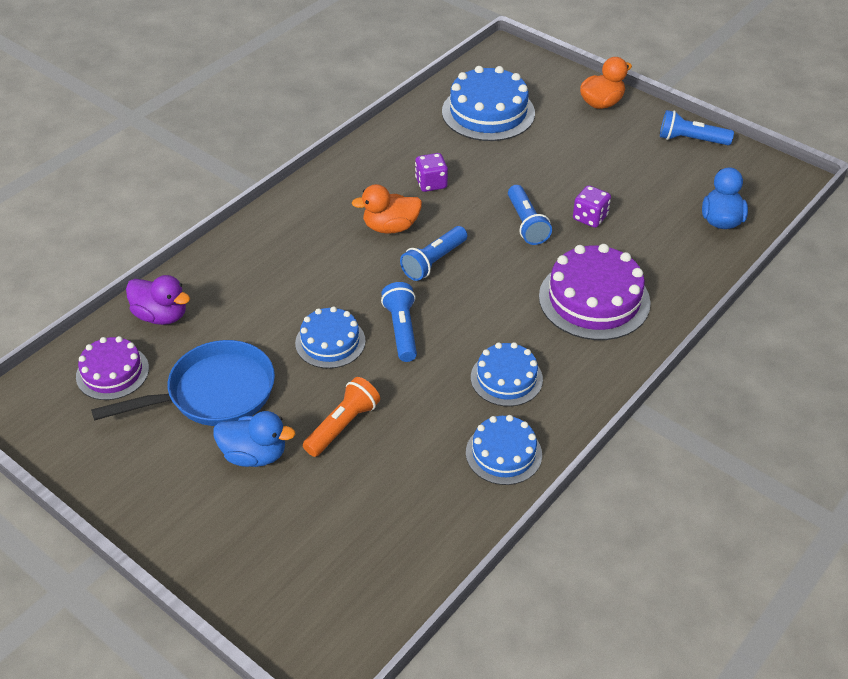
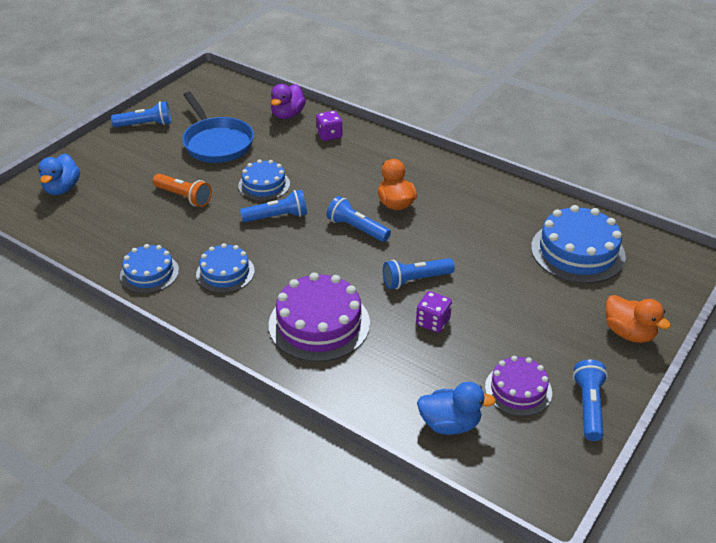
camera: 85 degrees right, 5 degrees down
(112, 372) = (236, 104): purple cake -> purple cake (518, 389)
(135, 484) = (145, 125): none -> blue flashlight
(254, 455) = (162, 164): blue duck -> blue duck (62, 188)
(431, 183) = (458, 222): purple dice -> purple dice (329, 135)

